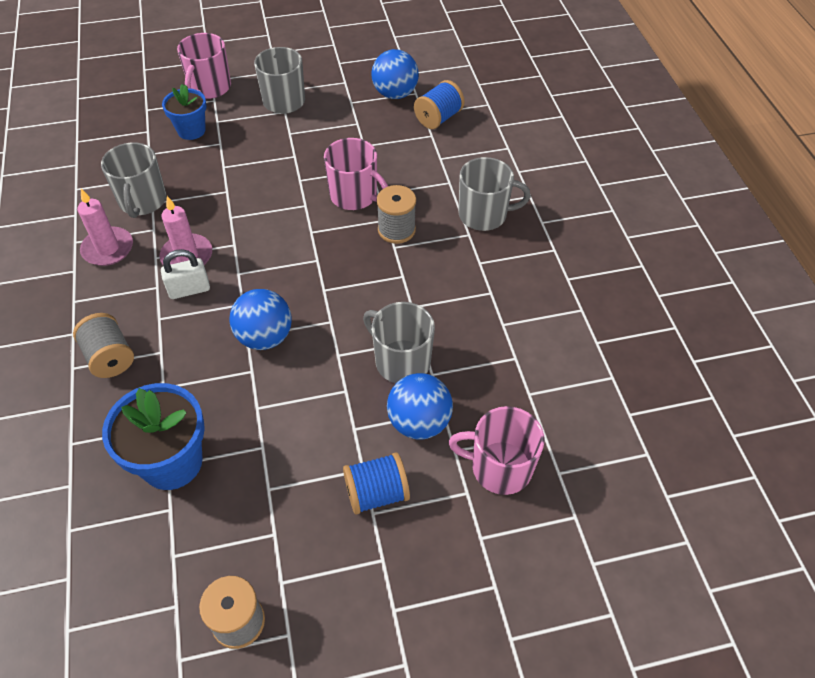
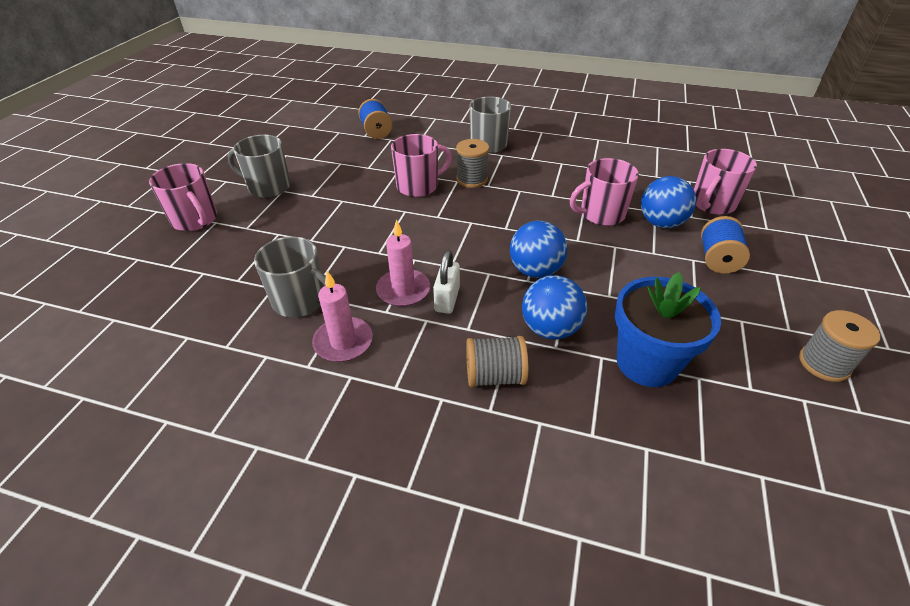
camera: 60 degrees left, 10 degrees down
(191, 130) = (239, 245): blue flower pot -> none
(395, 94) = (329, 139): blue ball -> blue ball (550, 329)
(401, 361) = (601, 214): grey mug -> pink mug

